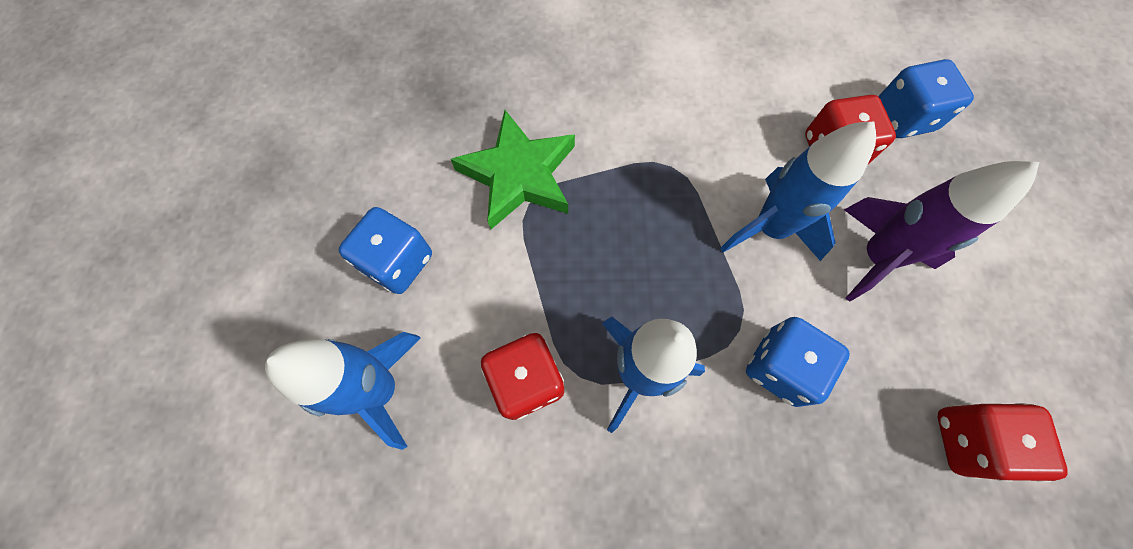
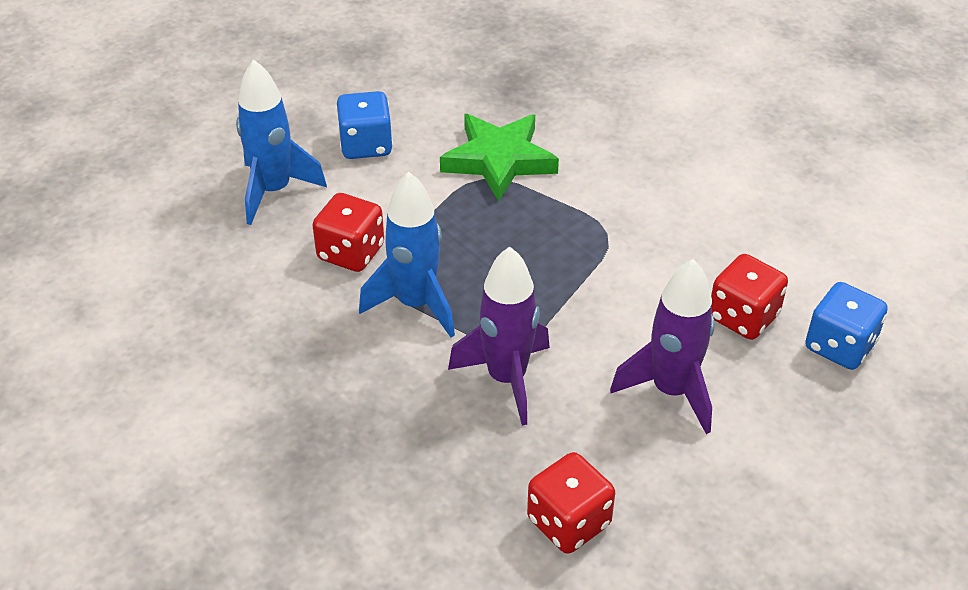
camera: 50 degrees right, 25 degrees down
(770, 228) = (620, 315): blue rocket -> none
(780, 367) = (507, 378): blue dice -> purple rocket

